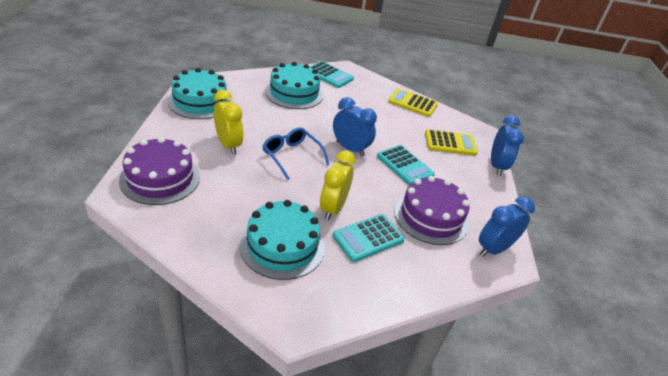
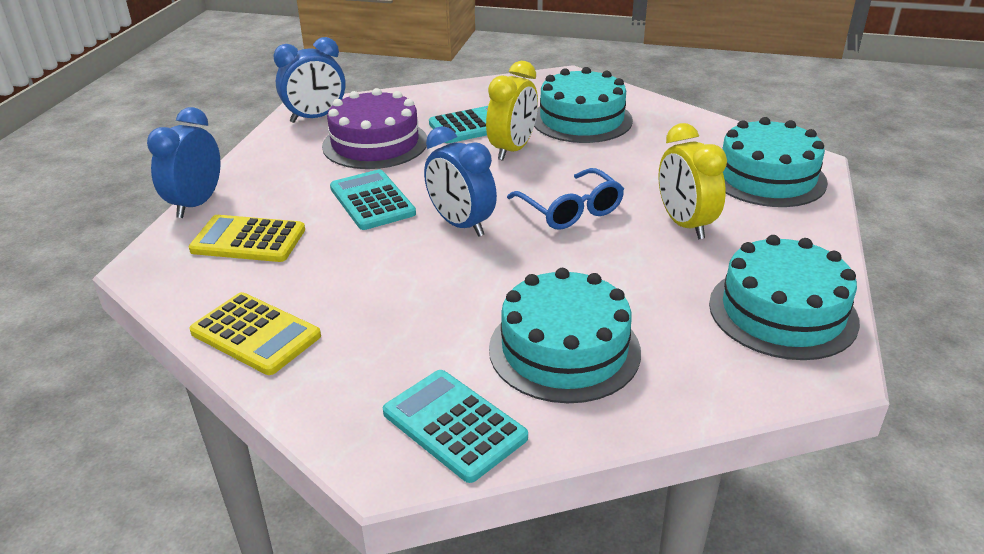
camera: 165 degrees left, 5 degrees down
(160, 178) = (767, 177): purple cake -> turquoise cake

